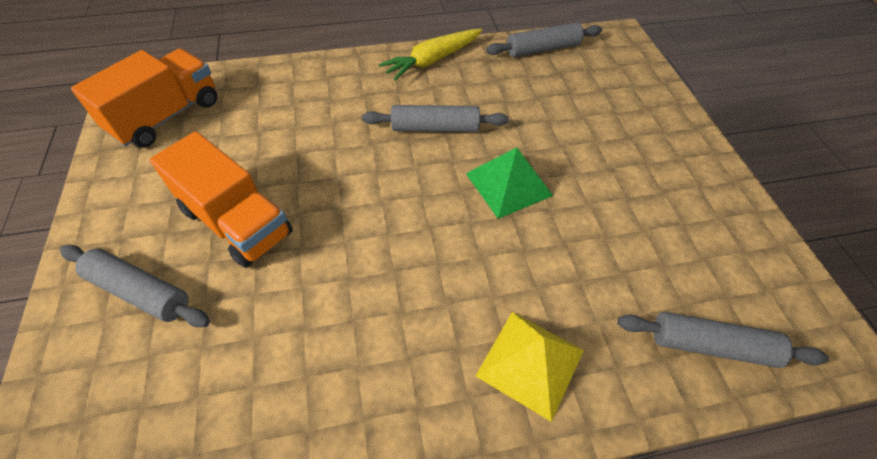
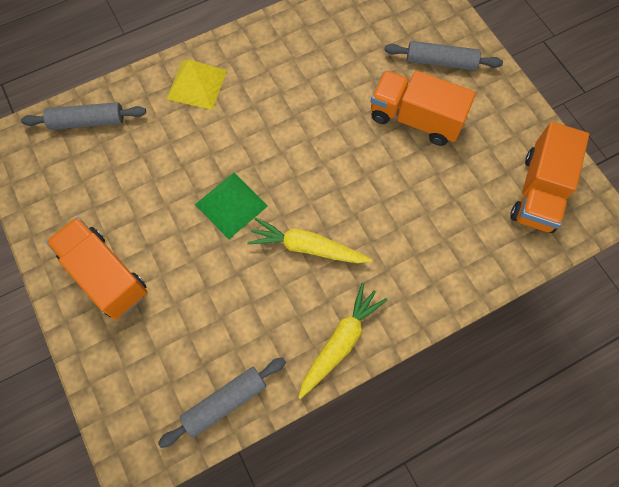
camera: 165 degrees right, 15 degrees up
(435, 127) = (307, 247): grey rolling pin -> yellow carrot
(658, 153) = (106, 275): none -> orange truck

